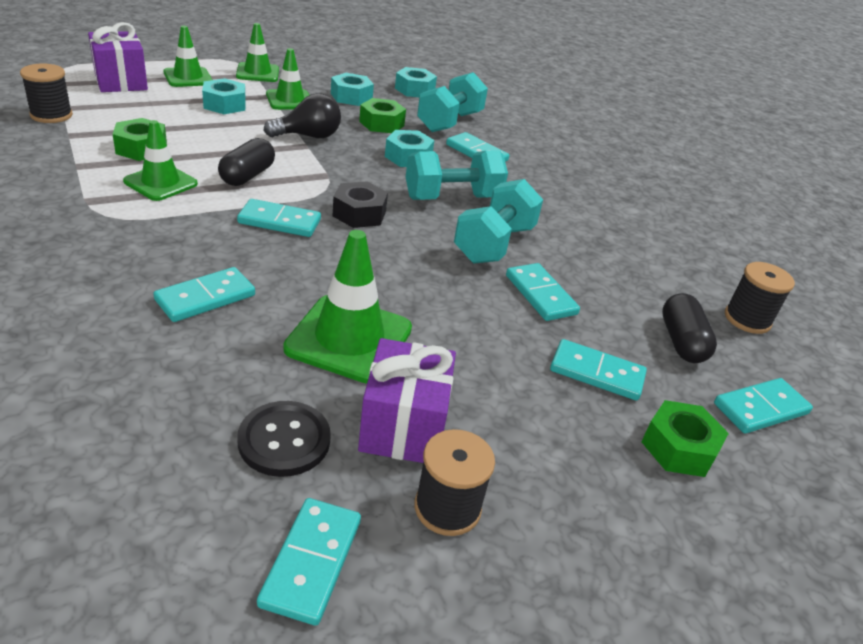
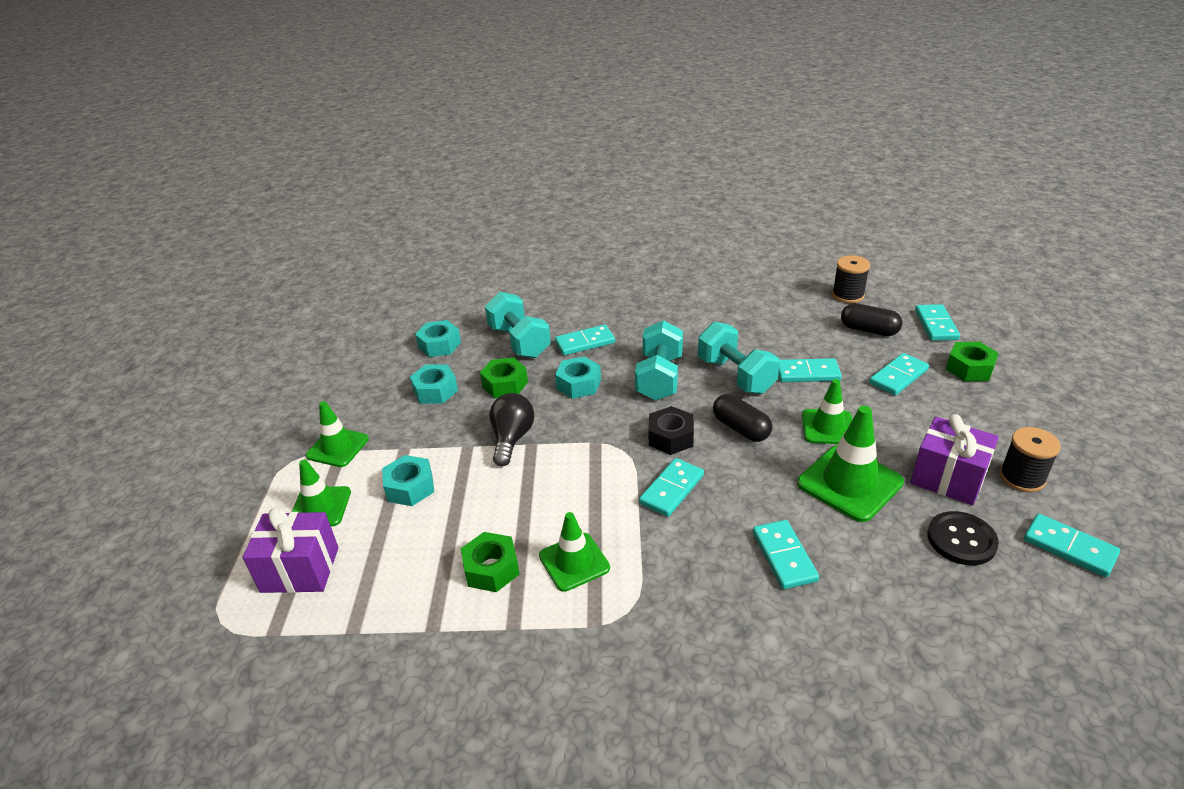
camera: 55 degrees left, 0 degrees up
(51, 115) = (369, 644): black spool -> none
(247, 176) = (580, 496): black capsule -> black capsule (741, 428)
(290, 100) = (422, 436): green traffic cone -> green traffic cone (828, 427)

